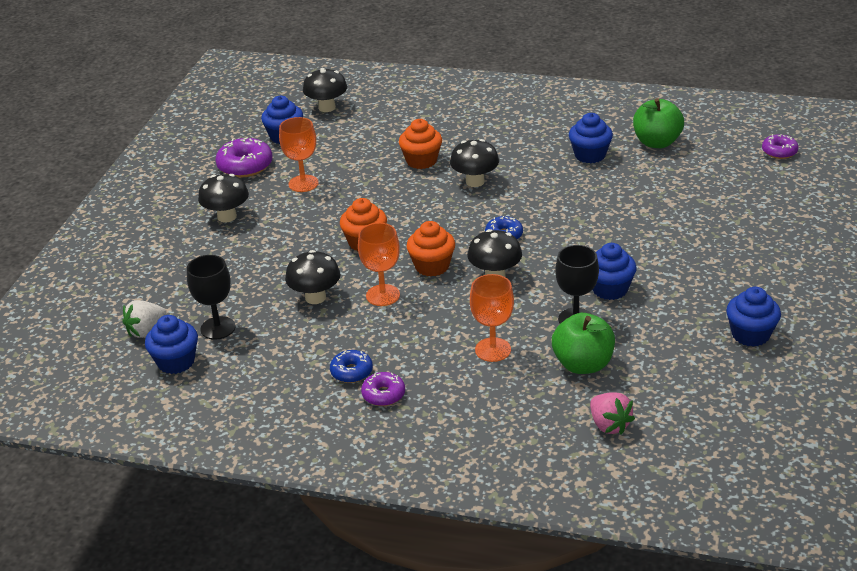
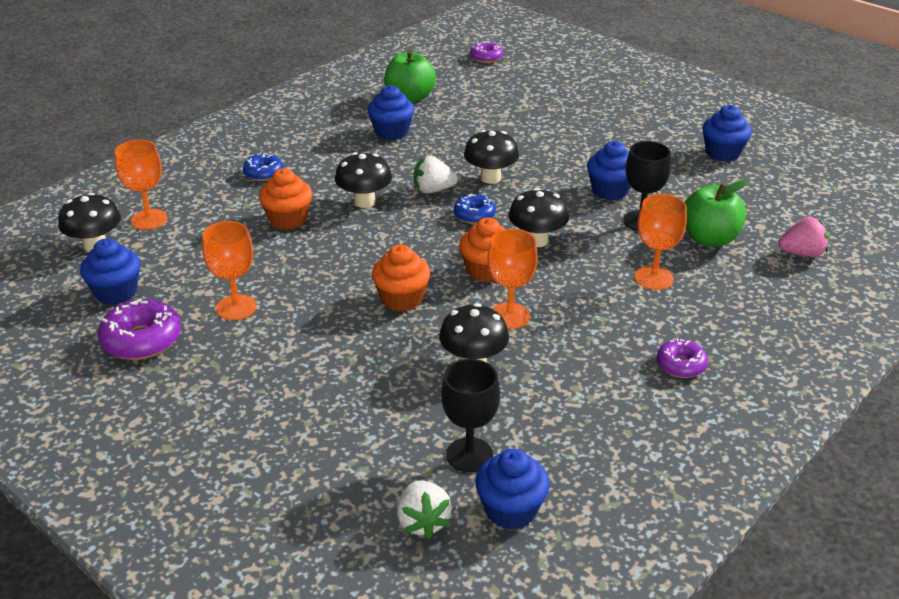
camera: 65 degrees left, 0 degrees up
(227, 217) = (238, 385): black mushroom -> black mushroom (490, 178)
(351, 372) = (628, 375): blue donut -> blue donut (263, 173)
(372, 112) = (149, 219): none -> orange goblet
(521, 204) = (433, 190): none -> white strawberry

